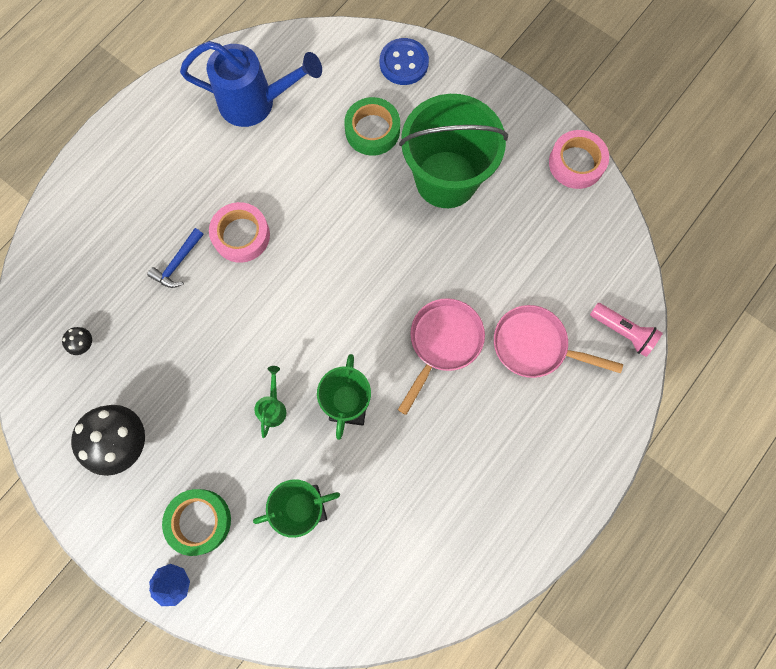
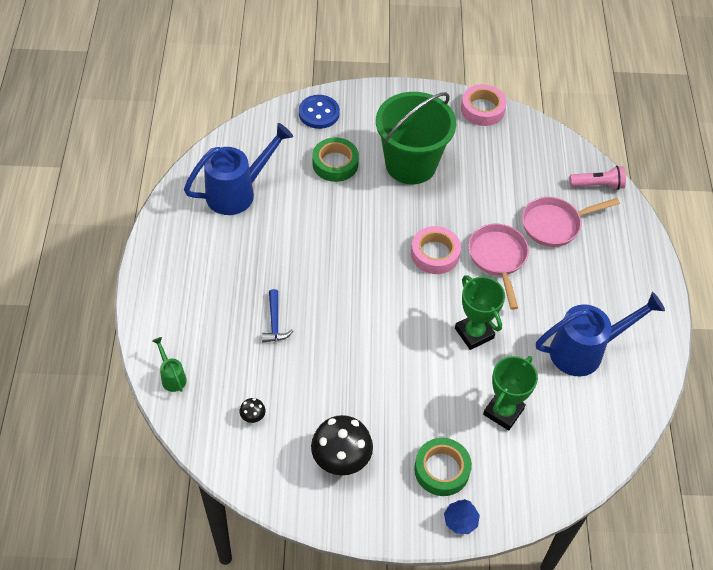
camera: 40 degrees left, 20 degrees down
(241, 235) = (304, 278): pink tape -> pink tape (435, 254)
(273, 407) = (425, 367): green watering can -> green watering can (172, 376)
(441, 504) = (585, 351): none -> blue watering can

